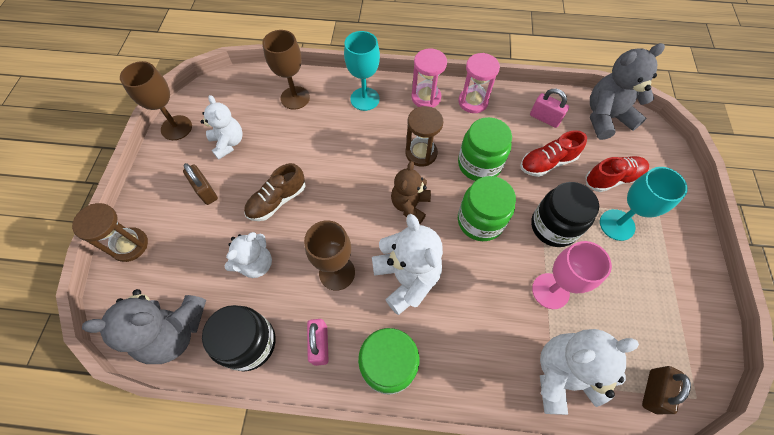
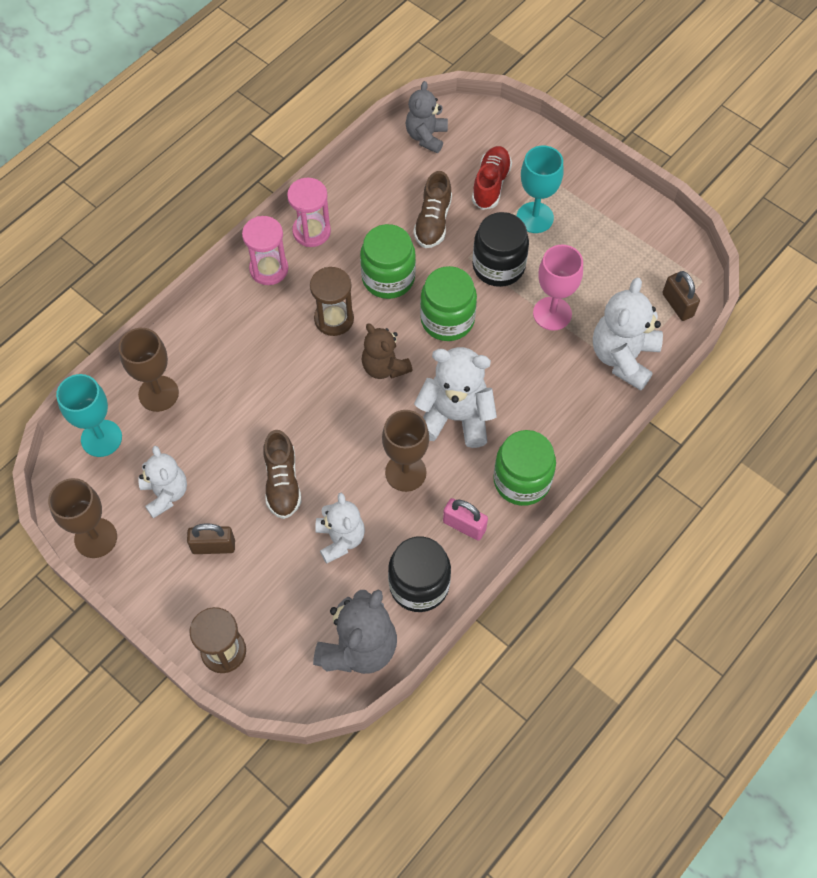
camera: 55 degrees left, 0 degrees up
(228, 143) = (165, 493): white teddy bear -> white teddy bear turned 60 degrees clockwise
(365, 99) = (220, 327): turquoise goblet -> turquoise goblet (101, 438)
(544, 118) = (384, 186): pink padlock -> none
(547, 163) = (433, 222): red shoe -> brown shoe
(606, 118) = (426, 136): grey teddy bear -> grey teddy bear, size x0.66

